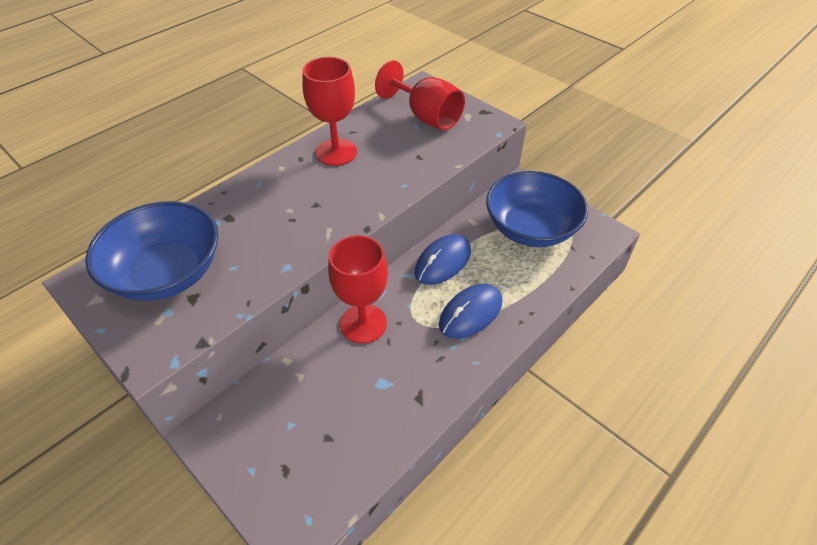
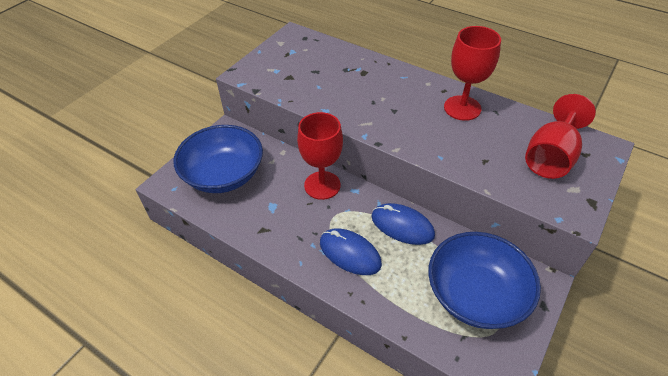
camera: 80 degrees right, 0 degrees up
(167, 273) = (306, 61): blue bowl -> blue bowl (224, 175)

